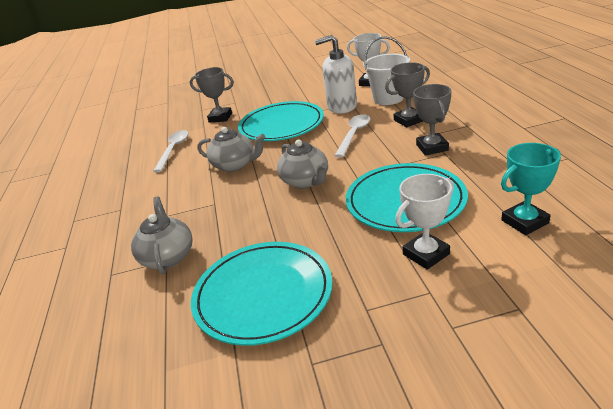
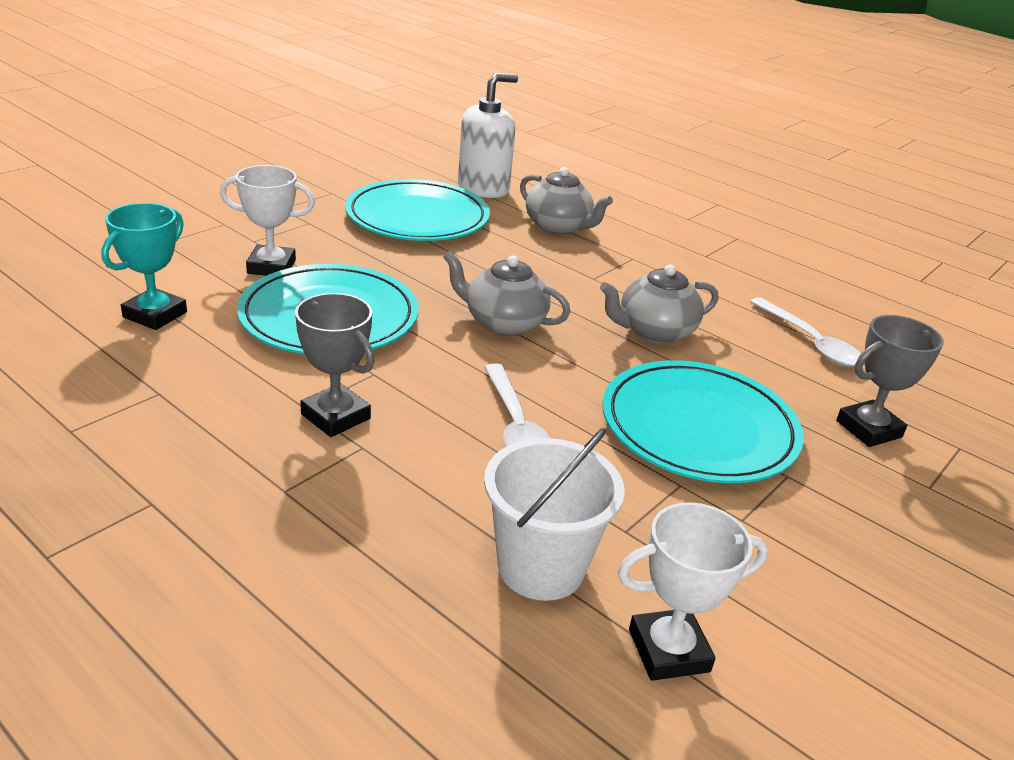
camera: 135 degrees right, 0 degrees up
(342, 106) = (634, 512): white soap dispenser -> white soap dispenser (483, 188)
(409, 120) = (428, 486): grey trophy -> none
(426, 254) = (271, 267): white trophy -> white trophy turned 75 degrees clockwise

